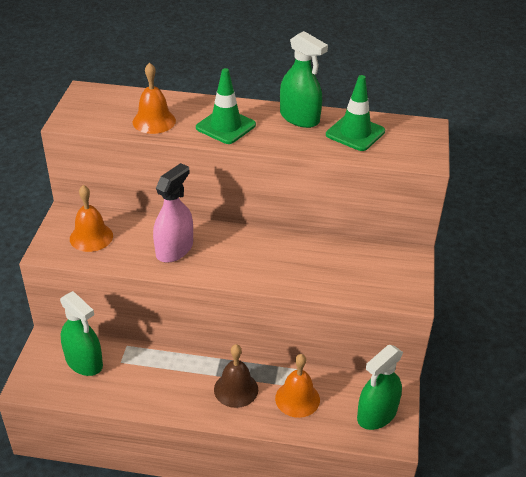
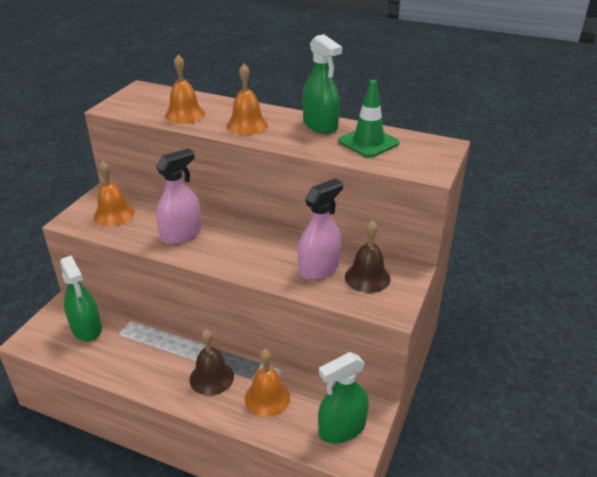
camera: 15 degrees right, 5 degrees down
(225, 126) = (247, 125): green traffic cone -> orange bell
(327, 266) = (319, 268): none -> pink spray bottle
(376, 268) = (367, 277): none -> brown bell

